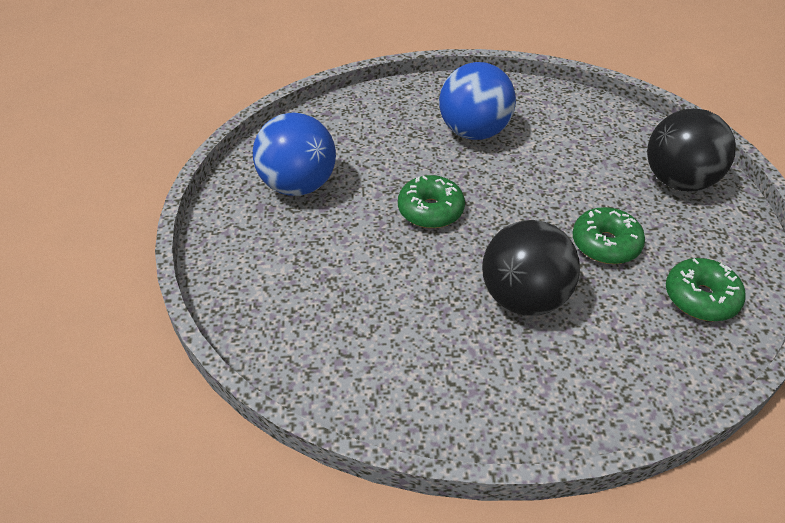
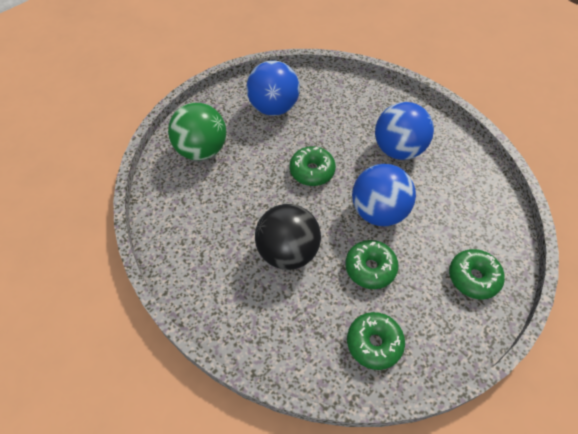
camera: 50 degrees right, 10 degrees up
(284, 288) = (202, 150): none -> green ball
(539, 194) = (378, 212): none -> blue ball
(678, 181) = (473, 277): black ball -> green donut

